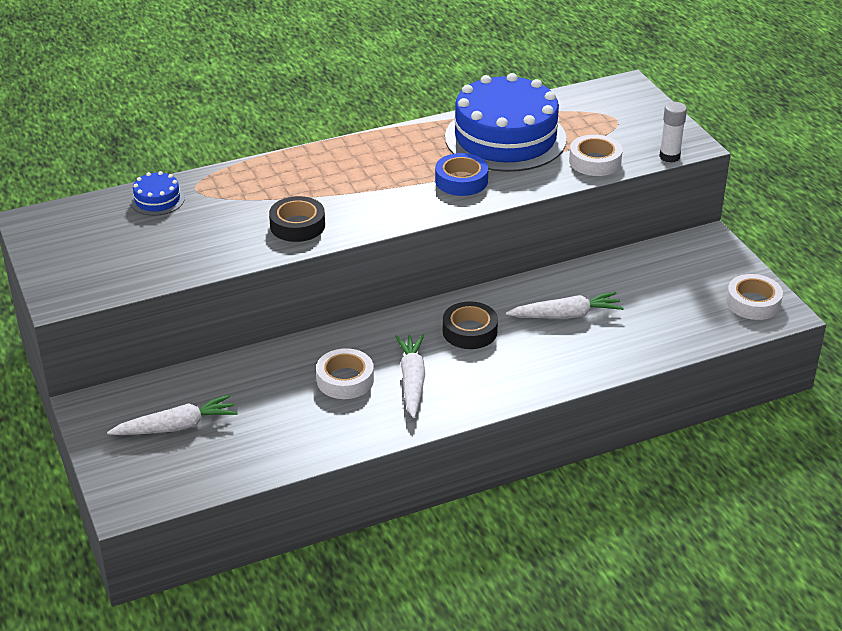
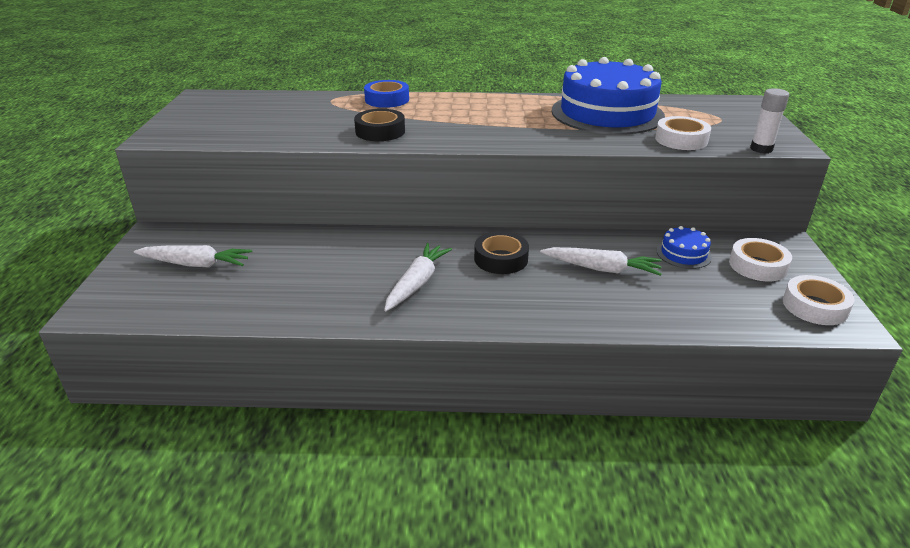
camera: 25 degrees right, 5 degrees down
(157, 200) = (297, 101): blue cake -> blue cake (683, 254)
(345, 380) = (361, 267): white tape -> white tape (757, 266)
(461, 181) = (545, 130): blue tape -> blue tape (387, 100)

